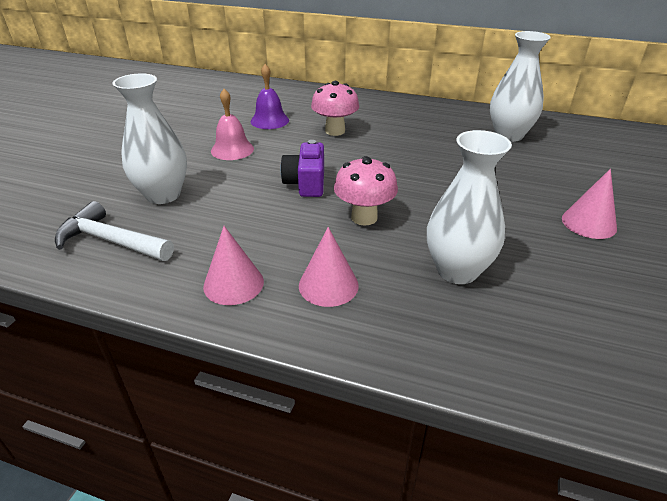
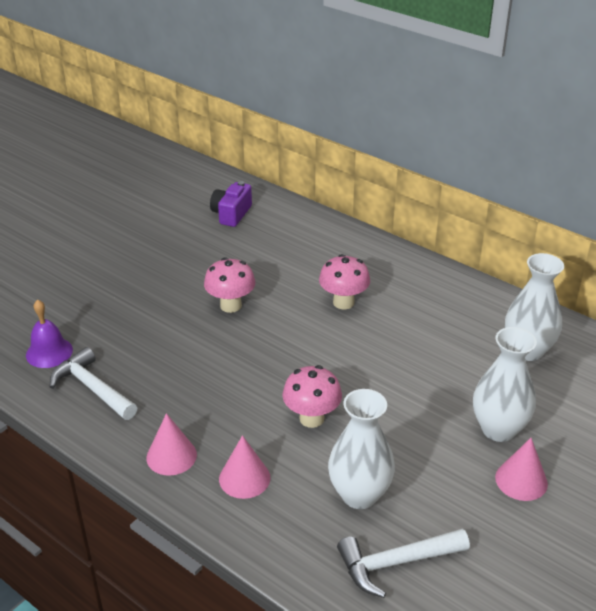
camera: 20 degrees right, 0 degrees up
(163, 195) = (149, 348): white vase -> white vase (498, 429)
(232, 149) = (231, 305): pink bell -> pink mushroom
(269, 120) = (284, 272): purple bell -> purple bell (49, 352)
(306, 183) = (280, 365): purple camera -> purple camera (231, 214)
(542, 325) = (395, 563): none -> white hammer

